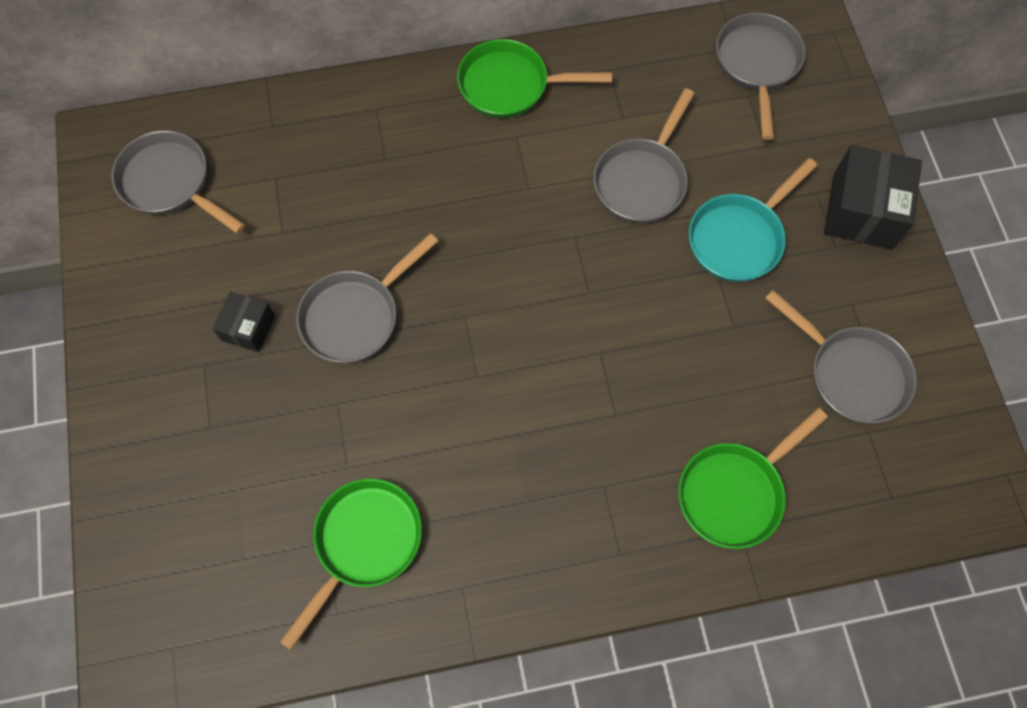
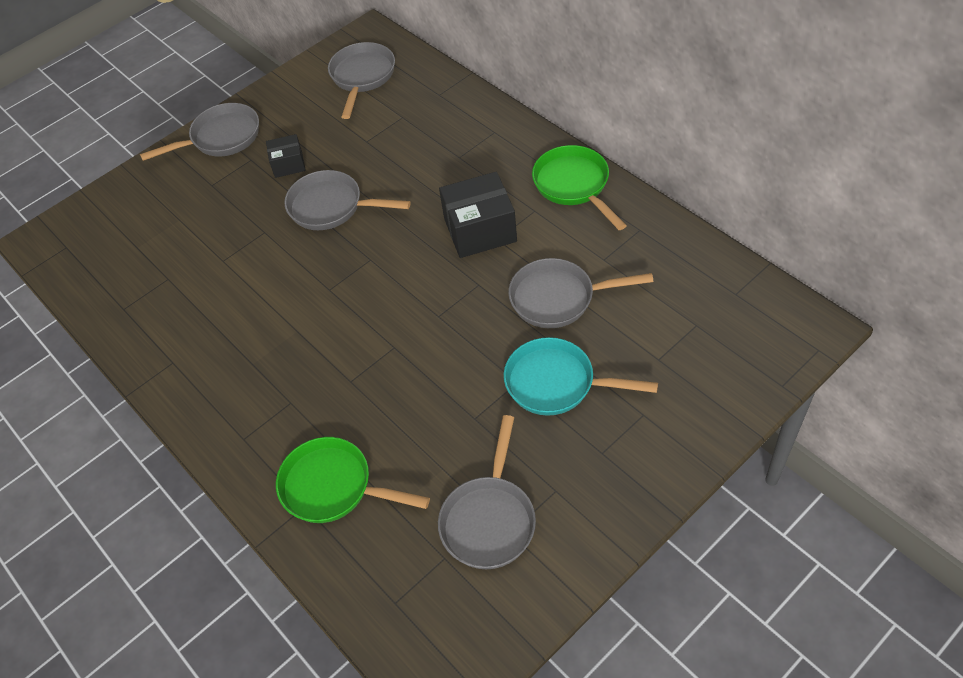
camera: 65 degrees right, 15 degrees down
(364, 543) = (176, 297): green pan -> none
(757, 65) = (732, 316): grey pan -> grey pan (221, 138)
(862, 211) = (652, 456): black box -> black box (480, 230)

